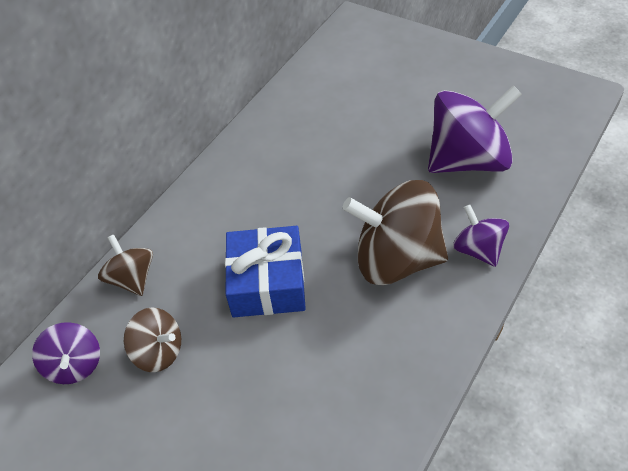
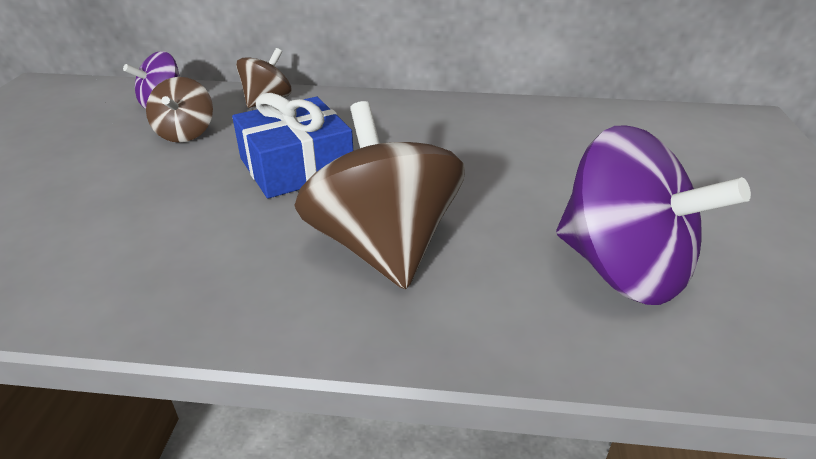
camera: 60 degrees right, 15 degrees down
(478, 250) = (451, 322): purple spinning top -> none

